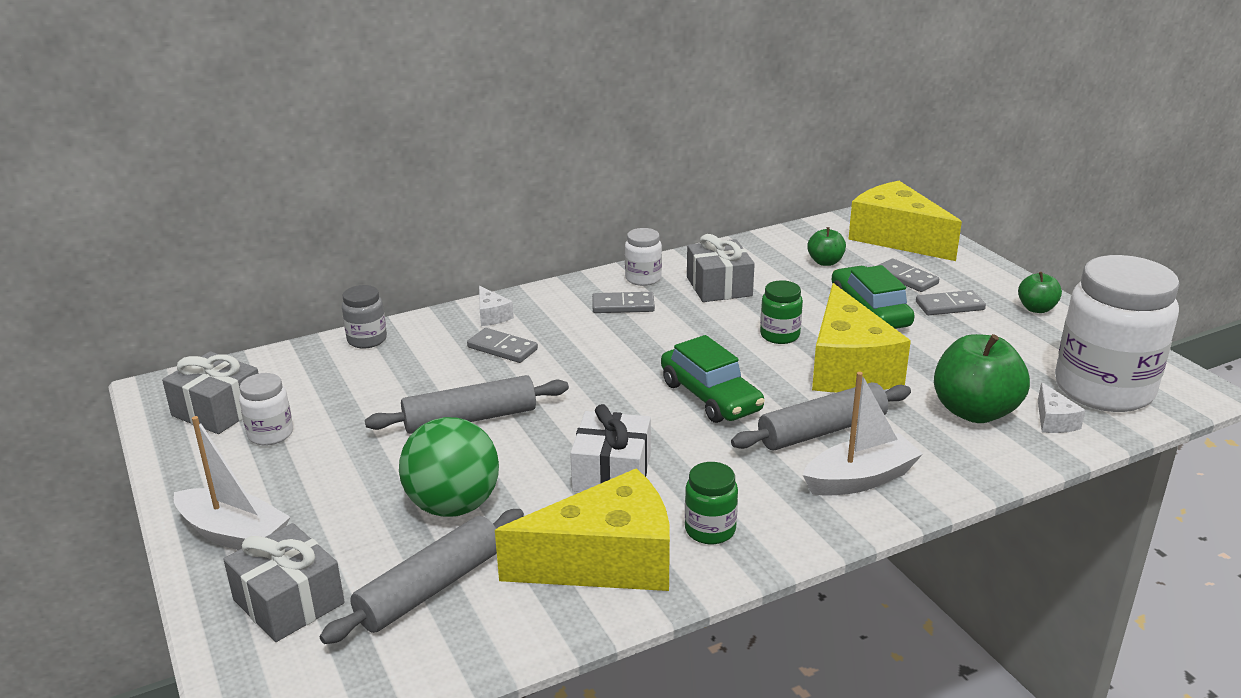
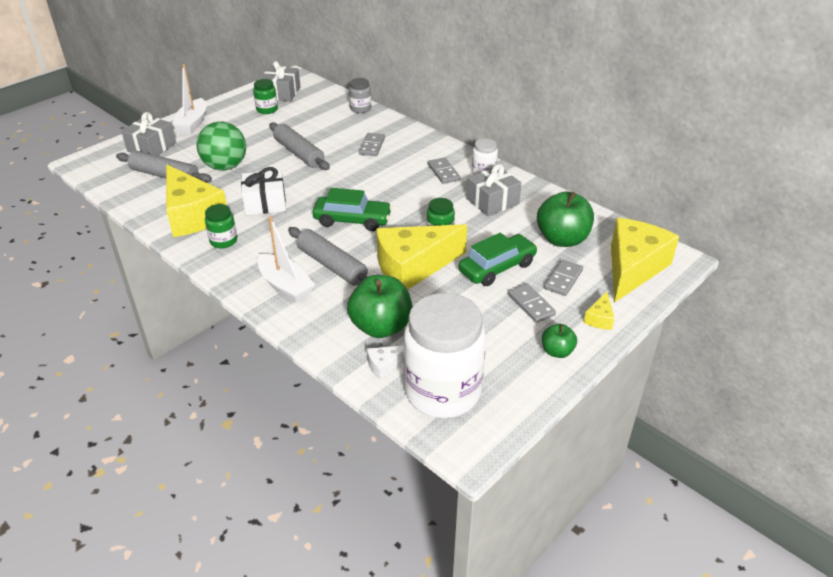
camera: 70 degrees right, 10 degrees up
(270, 434) = (267, 110): white jar -> green jar
(492, 316) = (405, 135): white cheese -> none
(710, 397) = (352, 220): green car -> green car turned 120 degrees counterclockwise
(825, 262) = (562, 239): green apple -> green apple, size x1.90
(982, 274) = (599, 318): none -> yellow cheese

